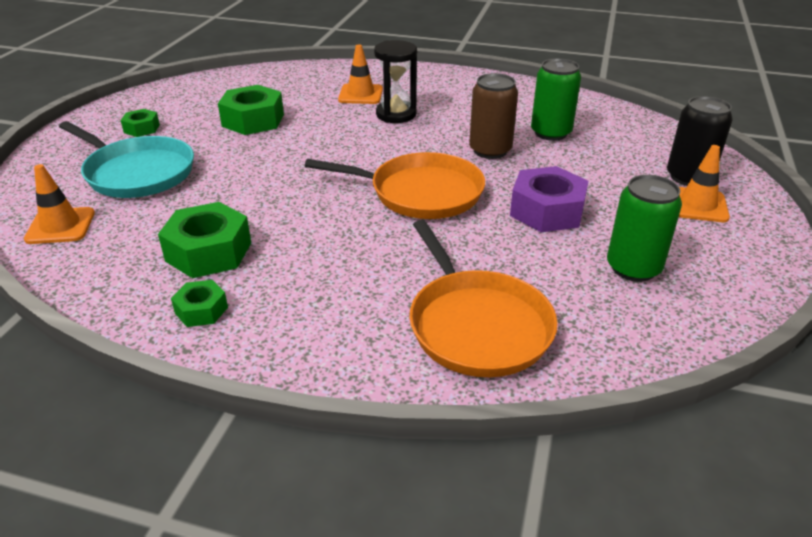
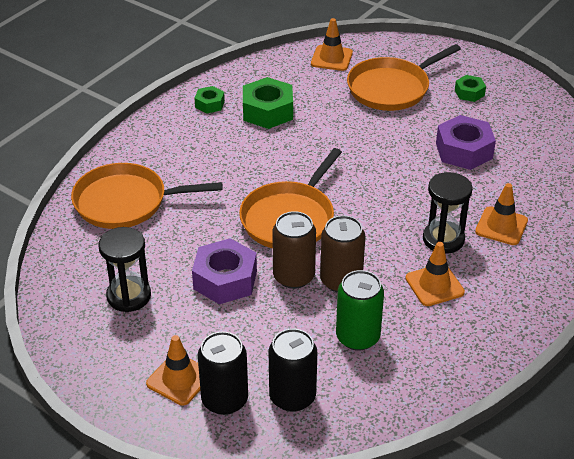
camera: 110 degrees right, 5 degrees up
(137, 172) = (391, 88): turquoise pan -> orange pan
(253, 120) = (464, 151): green nut -> purple nut
(458, 111) = (434, 285): none -> orange traffic cone
(506, 174) = (294, 276): none -> brown can
(633, 268) = (129, 296): green can -> black hourglass
(646, 148) = (292, 397): none -> black can

